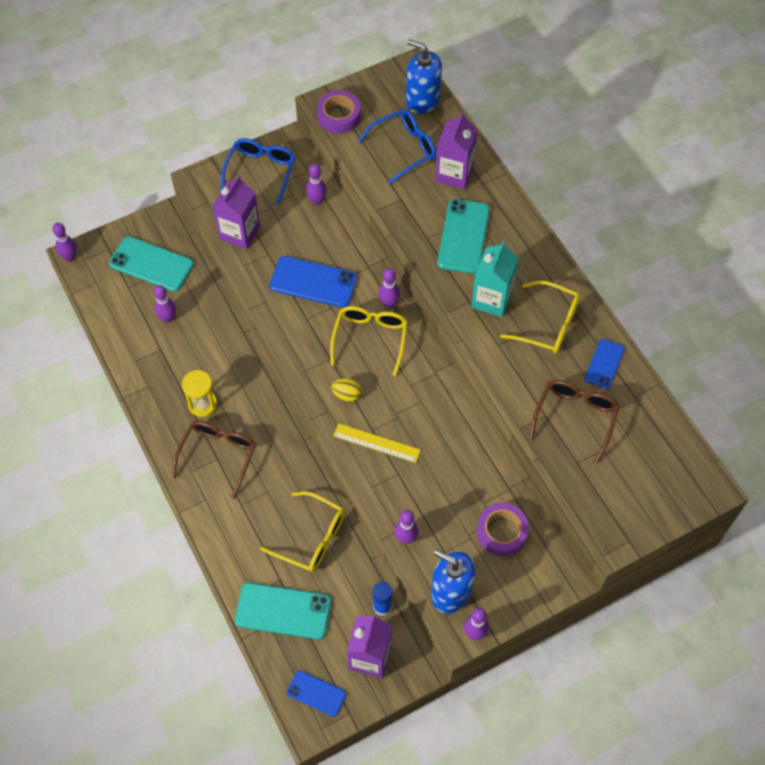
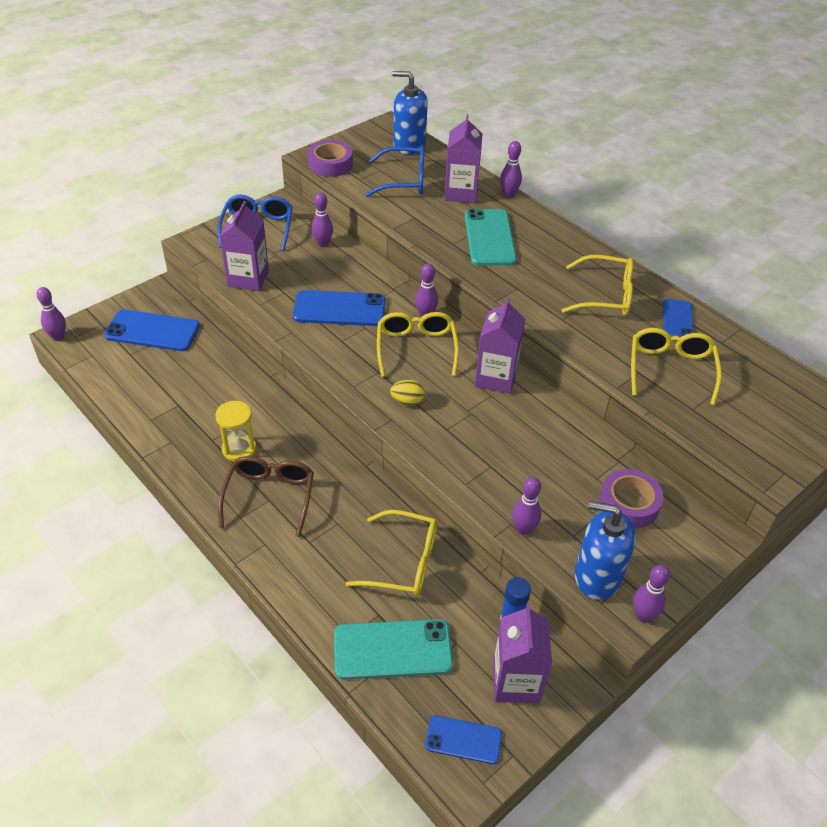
camera: 15 degrees left, 15 degrees down
(151, 264) = (152, 331): turquoise phone -> blue phone
(168, 318) = (181, 375): purple bowling pin -> purple bowling pin (509, 194)
(376, 443) = (456, 440): yellow ruler -> none
(403, 149) = (404, 181): blue glasses -> blue glasses turned 45 degrees clockwise
(431, 383) = (496, 377): none -> purple carton
(491, 299) = (539, 283): turquoise carton -> none
(575, 418) = (670, 370): brown glasses -> yellow glasses

